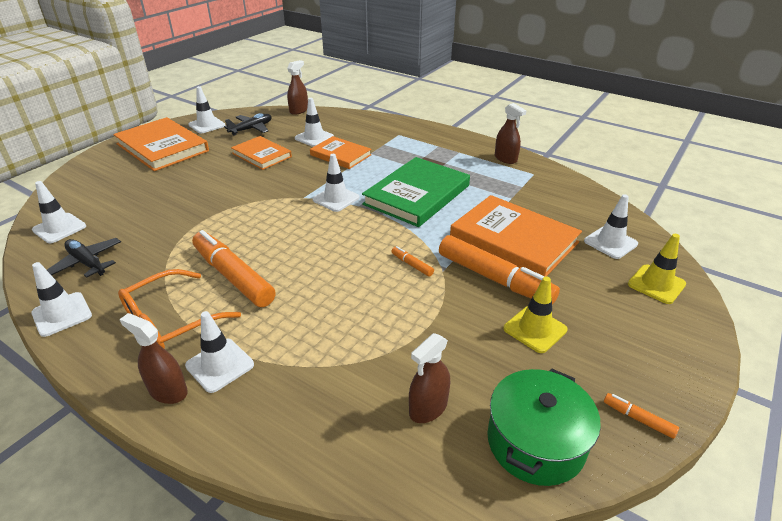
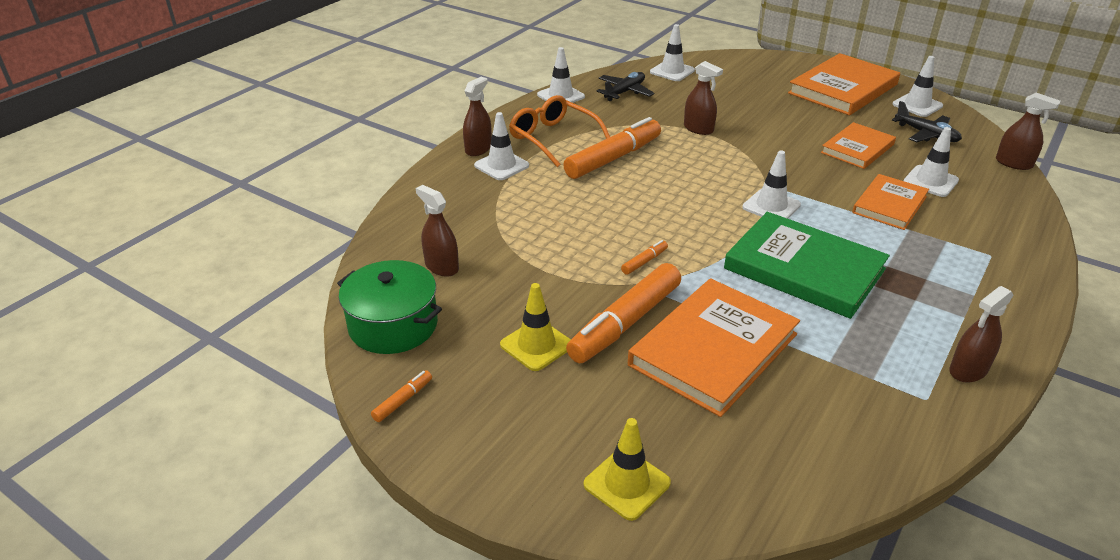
camera: 90 degrees right, 0 degrees up
(196, 221) = (698, 129): none -> brown spray bottle
(610, 242) = (727, 456): white traffic cone -> none

